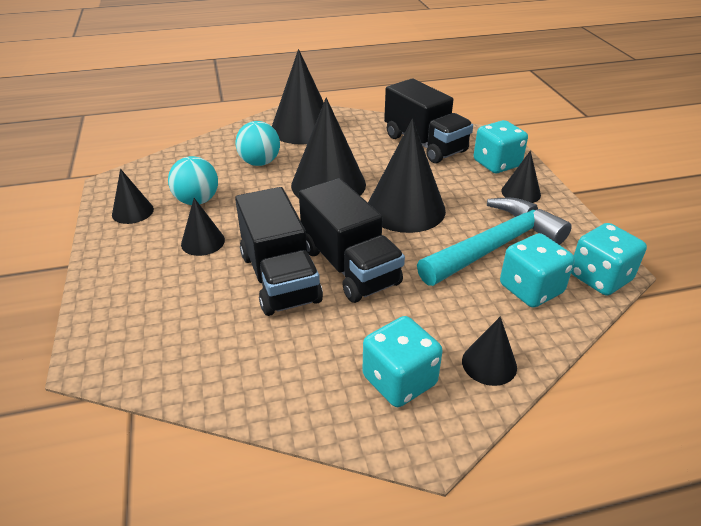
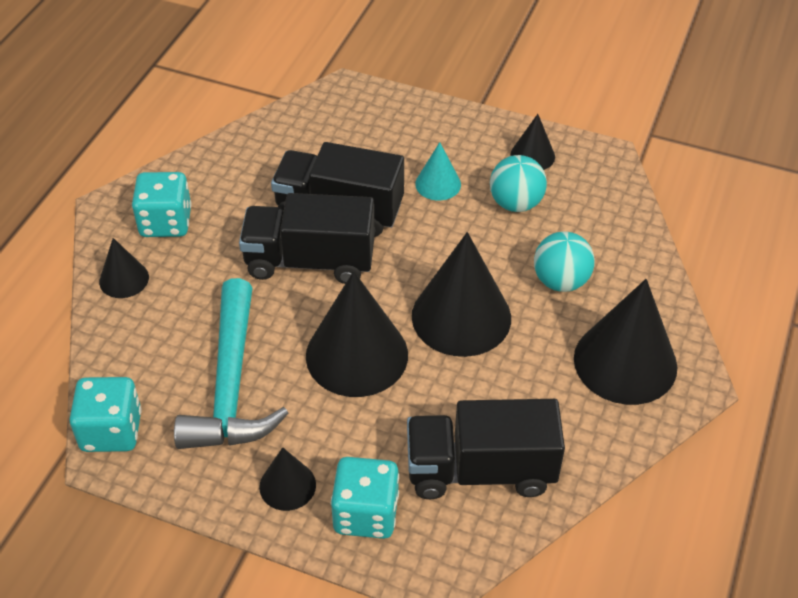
camera: 125 degrees right, 10 degrees up
(203, 242) = (438, 184): black cone -> turquoise cone
(531, 289) = (156, 366): turquoise dice -> none

